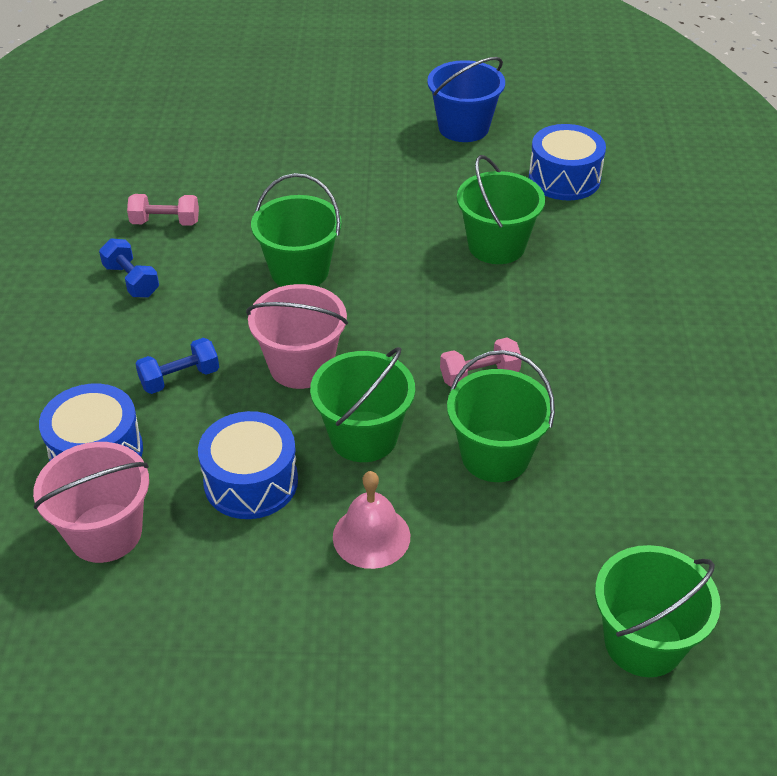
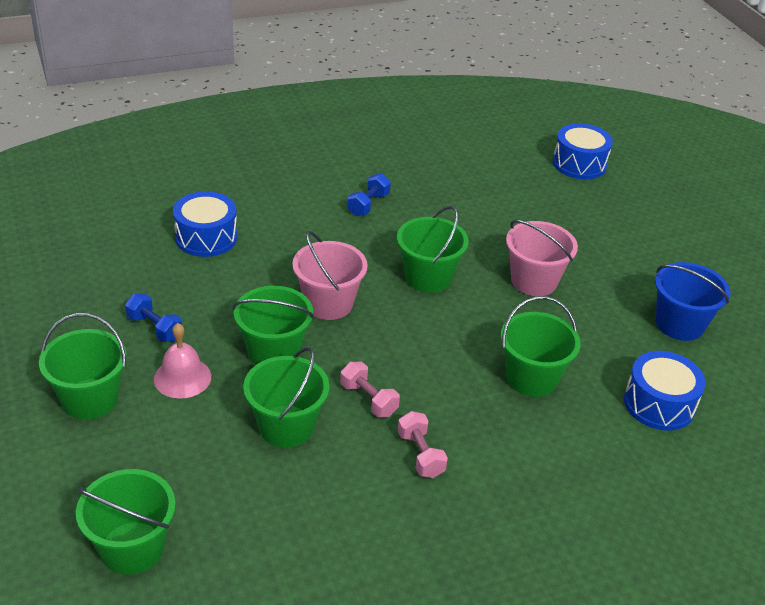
camera: 65 degrees right, 5 degrees down
(105, 533) = (143, 260): pink bucket -> pink bucket (534, 281)
(165, 222) = (438, 201): pink dumbbell -> pink dumbbell (420, 455)
(180, 378) = (287, 252): blue dumbbell -> blue dumbbell (155, 328)
(251, 481) = (209, 309): blue drum -> blue drum (579, 164)
(370, 645) = (90, 399): none -> green bucket

